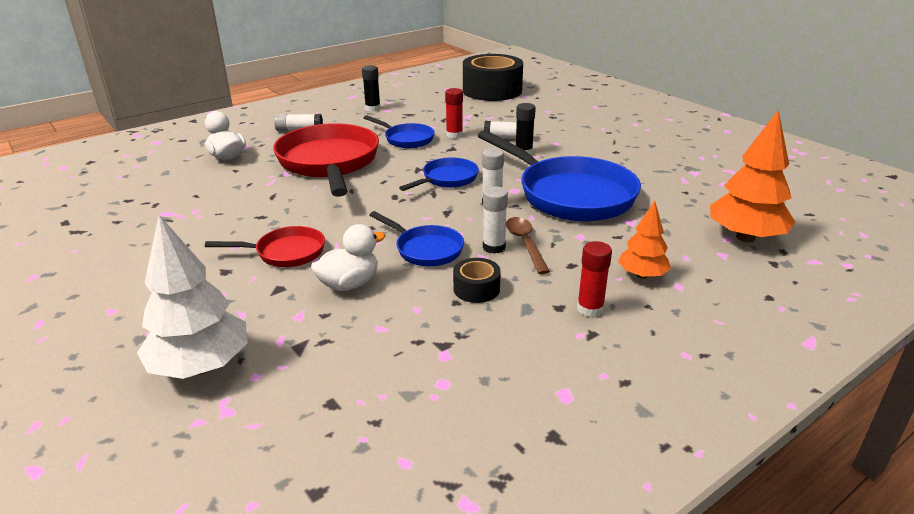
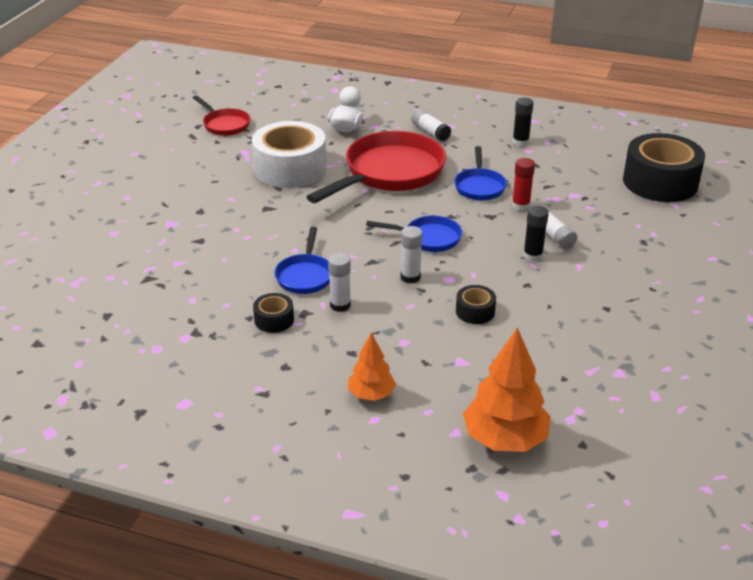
camera: 55 degrees right, 5 degrees up
(201, 366) = (103, 255): white tree -> none
(240, 201) = (290, 169): none -> white tape
(285, 252) = (242, 221): red pan -> red pan (224, 125)
(349, 284) = (230, 264): white duck -> none
(525, 244) = (361, 318): brown spoon -> none
(570, 194) = (475, 311): blue pan -> black tape
(590, 309) = (295, 382): red glue stick -> none

